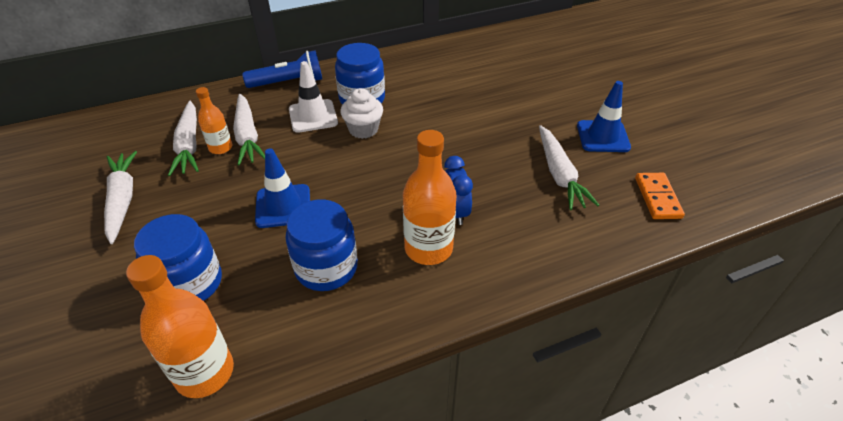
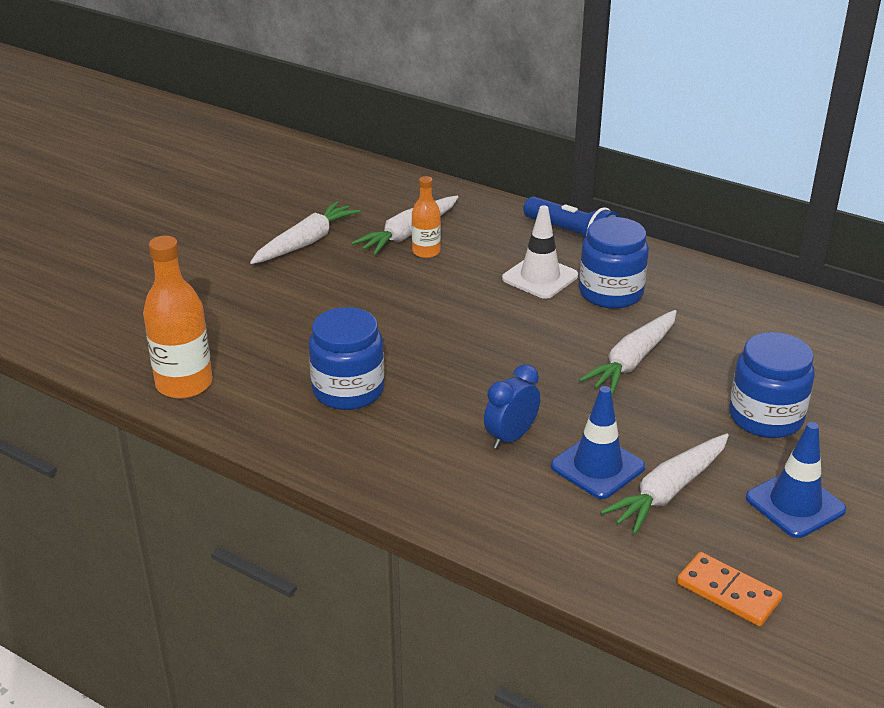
camera: 55 degrees right, 10 degrees down
(190, 283) = (257, 328): blue jar -> blue jar (765, 417)
(247, 136) = (460, 257): white carrot -> white carrot (632, 361)
(283, 206) = (394, 327): blue traffic cone -> blue traffic cone (597, 467)
(363, 129) = (561, 318): white cupcake -> none
(428, 248) = (438, 441): orange bottle -> none
(657, 198) = (728, 592): orange domino -> orange domino turned 75 degrees clockwise

